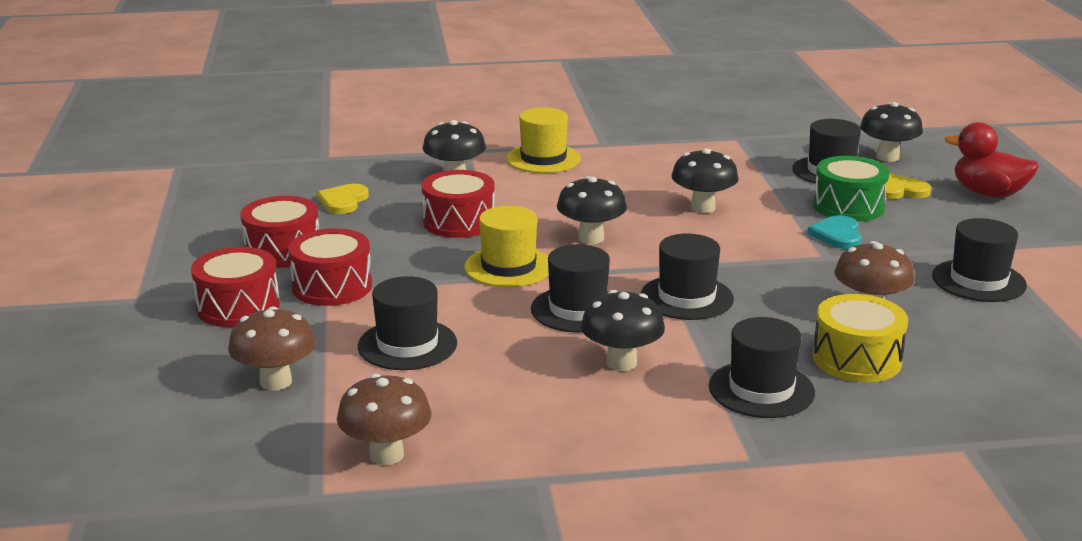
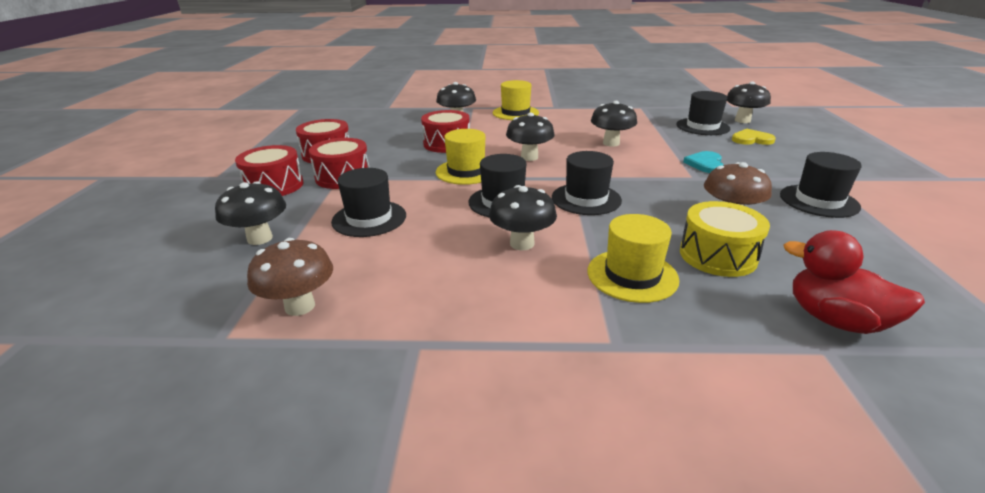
camera: 10 degrees right, 5 degrees up
(276, 382) = (260, 238): brown mushroom -> black mushroom
(343, 201) = (382, 129): yellow heart -> none
(761, 389) = (632, 275): black hat -> yellow hat
(848, 206) = (714, 147): green drum -> none
(988, 194) = (818, 144): red duck -> red duck (835, 320)

